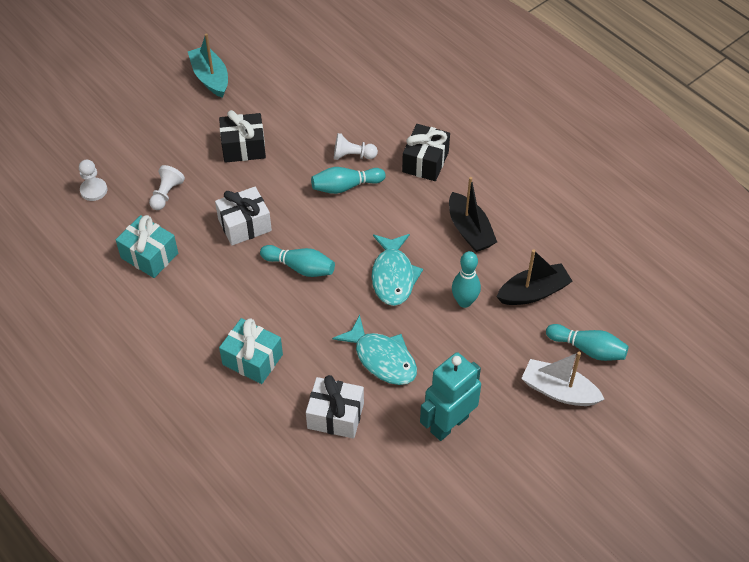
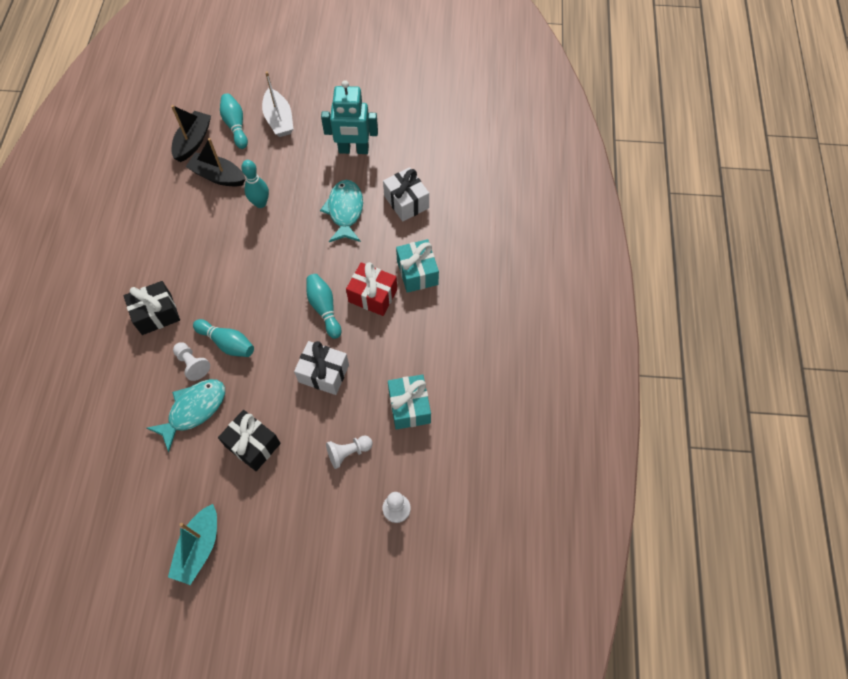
camera: 135 degrees left, 10 degrees up
(271, 309) = (373, 295): none -> red gift
(393, 276) = (278, 253): turquoise fish -> turquoise fish (194, 410)
(469, 230) = (198, 242): black boat -> black boat (193, 141)

